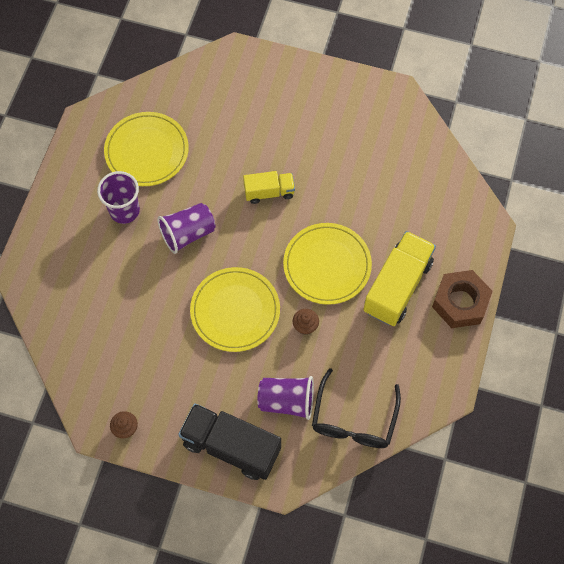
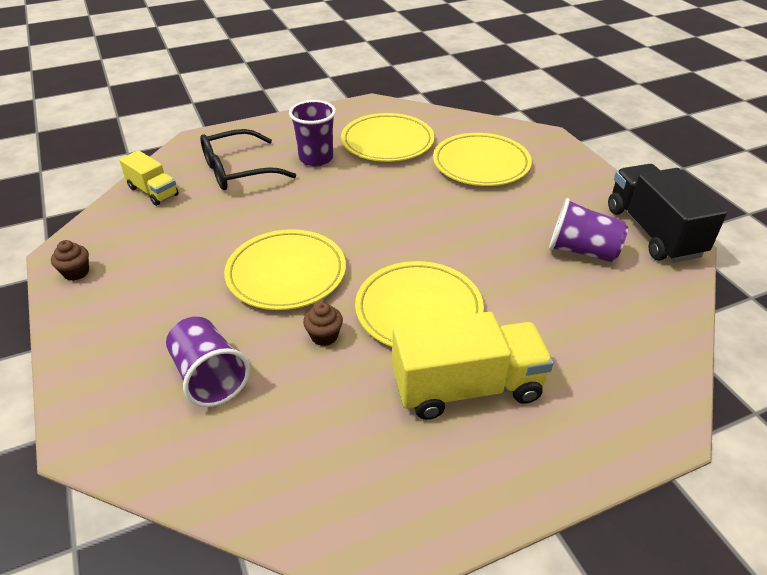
camera: 50 degrees right, 25 degrees down
(188, 234) = (336, 201): purple cup -> purple cup (582, 251)
(228, 118) = (481, 164): none -> yellow plate
(231, 447) = (108, 363): black truck -> black truck (653, 232)
(269, 192) = (445, 224): yellow truck -> yellow truck (153, 191)
(353, 420) = (236, 460): black glasses -> black glasses (237, 171)
(460, 302) = (525, 470): brown nut -> none

